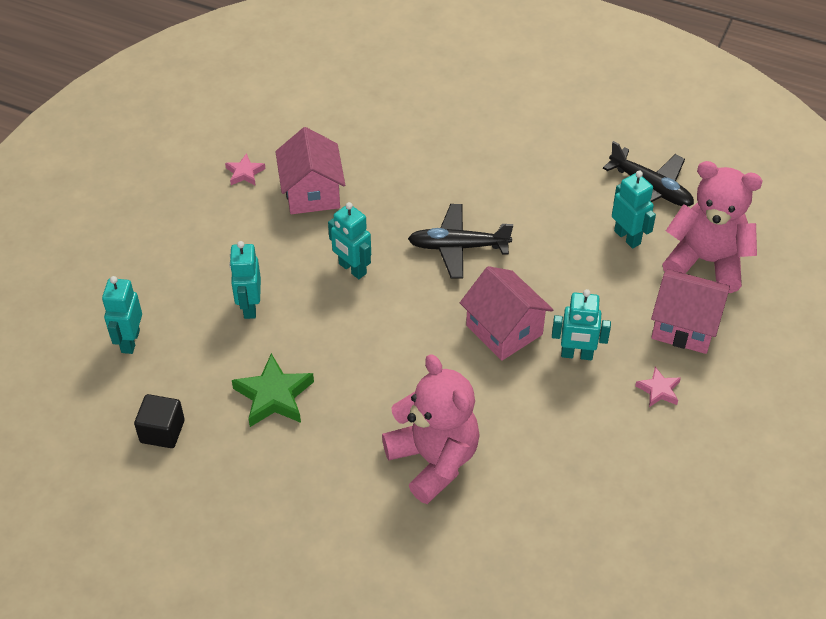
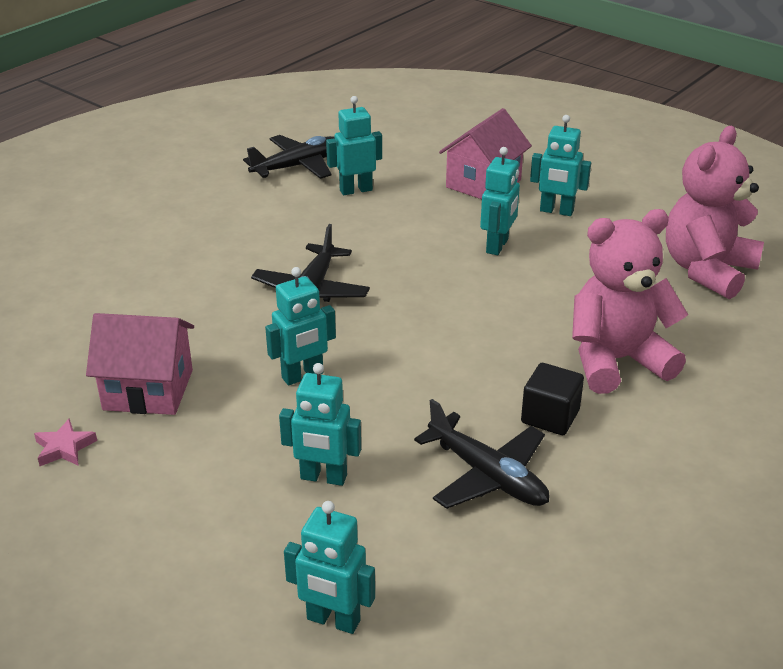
camera: 75 degrees left, 15 degrees down
(162, 431) = (520, 600): black cube -> black cube (550, 417)
(274, 396) = (488, 475): green star -> black plane
(504, 330) = (447, 283): pink house -> none
(658, 390) = (556, 211): pink star -> turquoise robot
(706, 261) = (409, 158): pink teddy bear -> pink teddy bear (707, 270)

